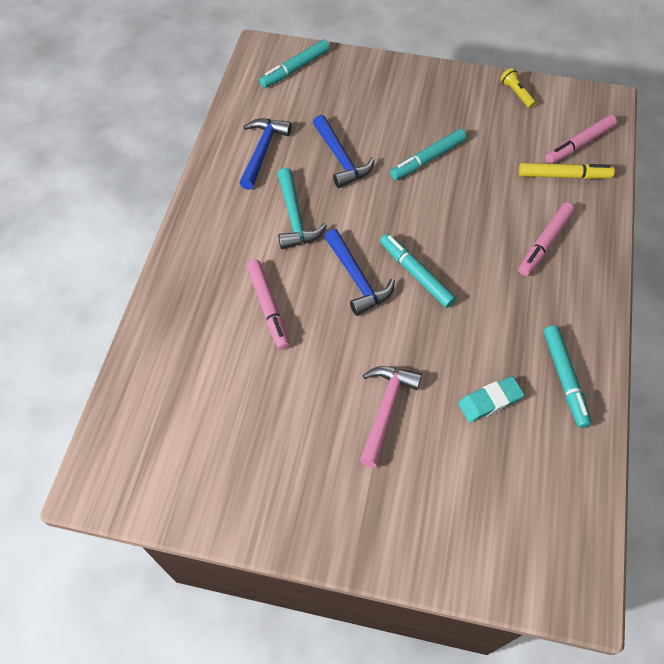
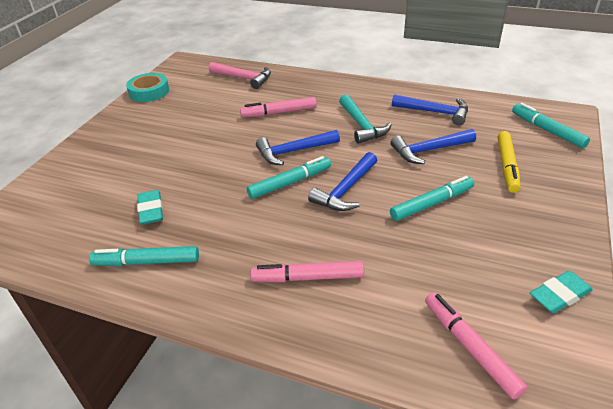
camera: 100 degrees right, 20 degrees down
(206, 508) = (149, 92): none -> turquoise tape
(294, 217) = (361, 125): turquoise hammer -> turquoise hammer turned 105 degrees counterclockwise
(385, 410) = (173, 157): pink hammer -> pink hammer (243, 78)
(419, 224) = (346, 190): none -> blue hammer
(427, 159) = (431, 203): turquoise marker -> turquoise marker turned 90 degrees clockwise
(516, 94) = (559, 295): yellow flashlight -> turquoise eraser
(544, 243) = (308, 278): pink marker -> pink marker turned 45 degrees counterclockwise
(564, 175) = (410, 317): yellow marker -> yellow marker (507, 166)

